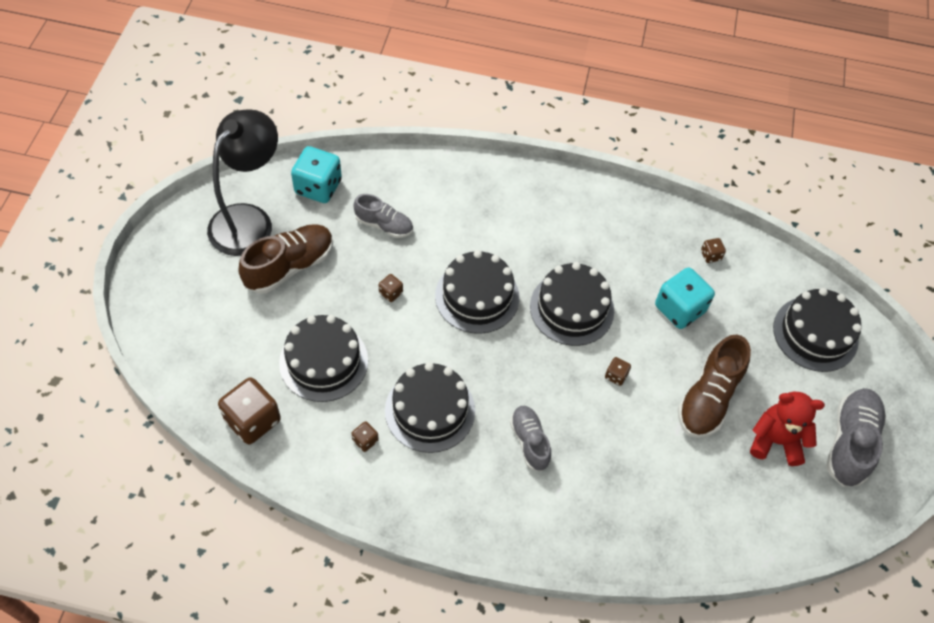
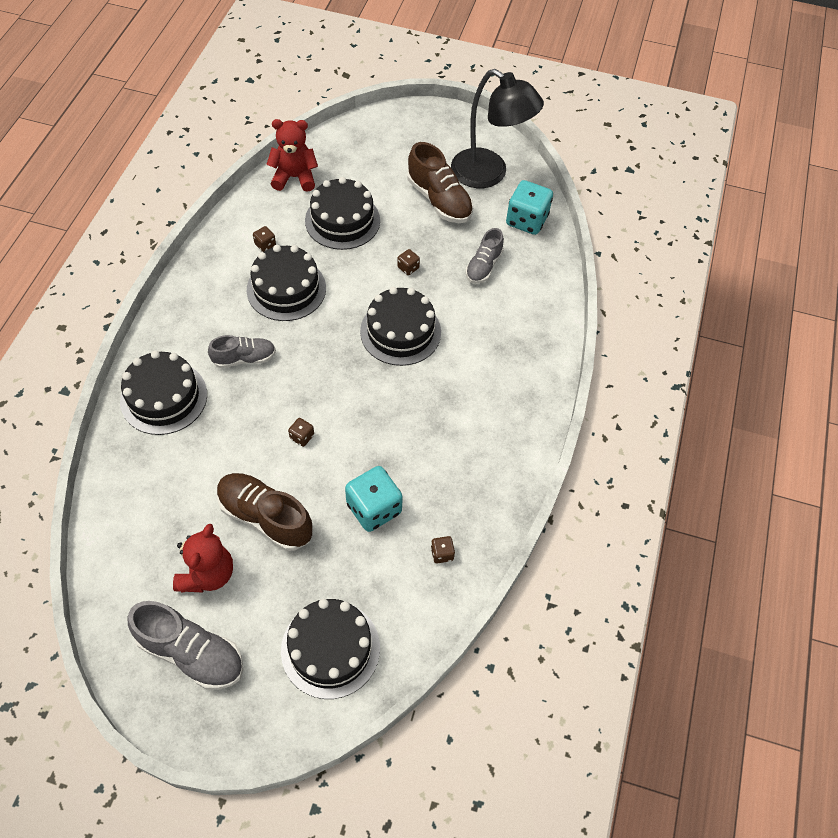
camera: 95 degrees right, 0 degrees up
(252, 420) = (294, 177): brown dice -> red teddy bear
(572, 308) = (382, 408): black cake -> black cake (164, 397)

